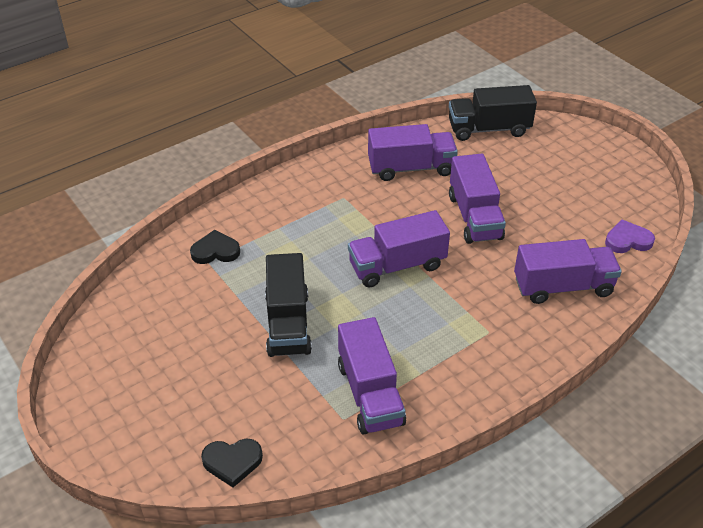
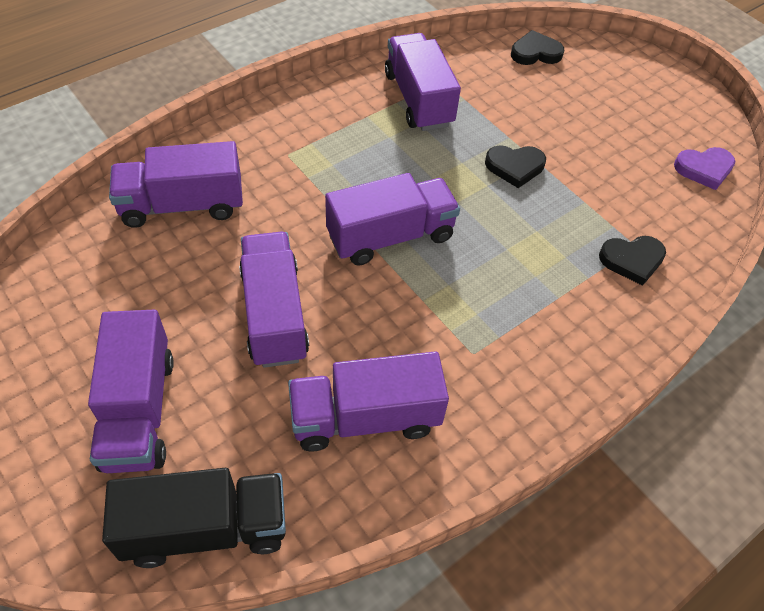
camera: 175 degrees right, 10 degrees up
(288, 323) = (514, 167): black truck -> black heart
(542, 171) = (138, 411): none -> purple truck
(627, 240) = (63, 271): purple heart -> purple heart (704, 169)

